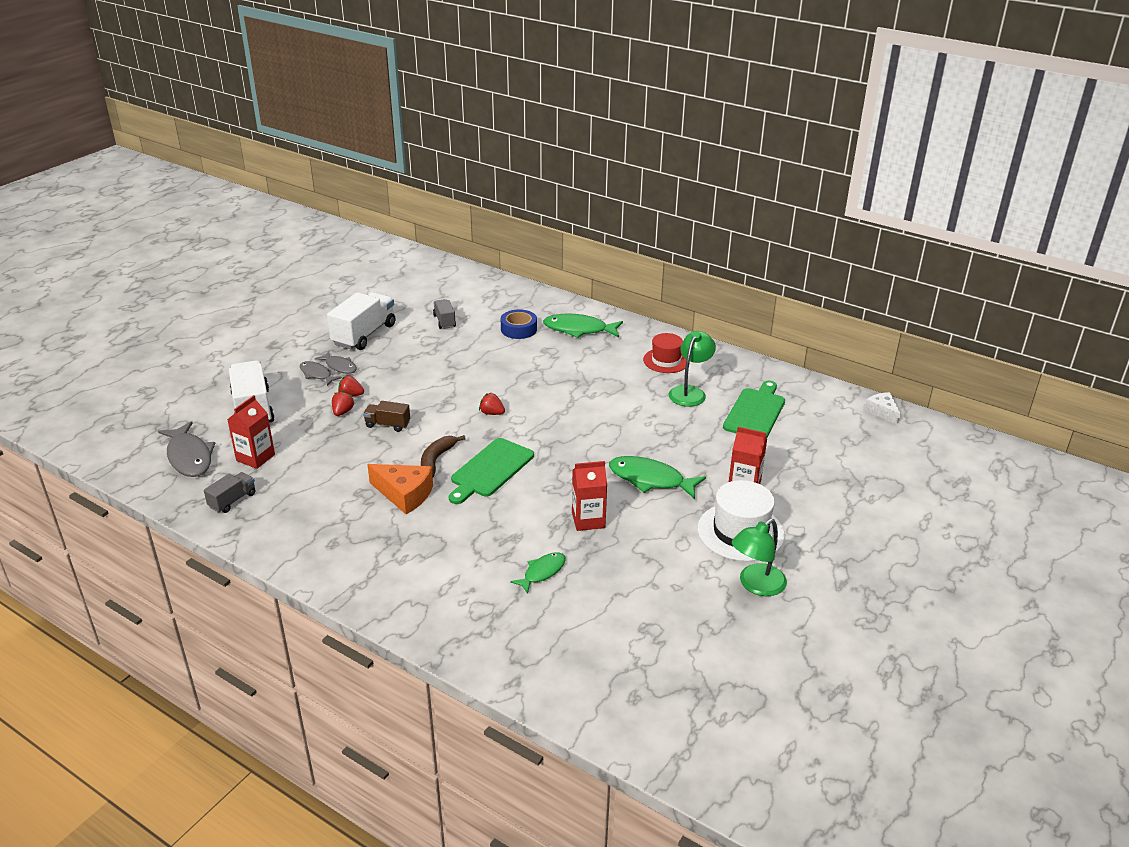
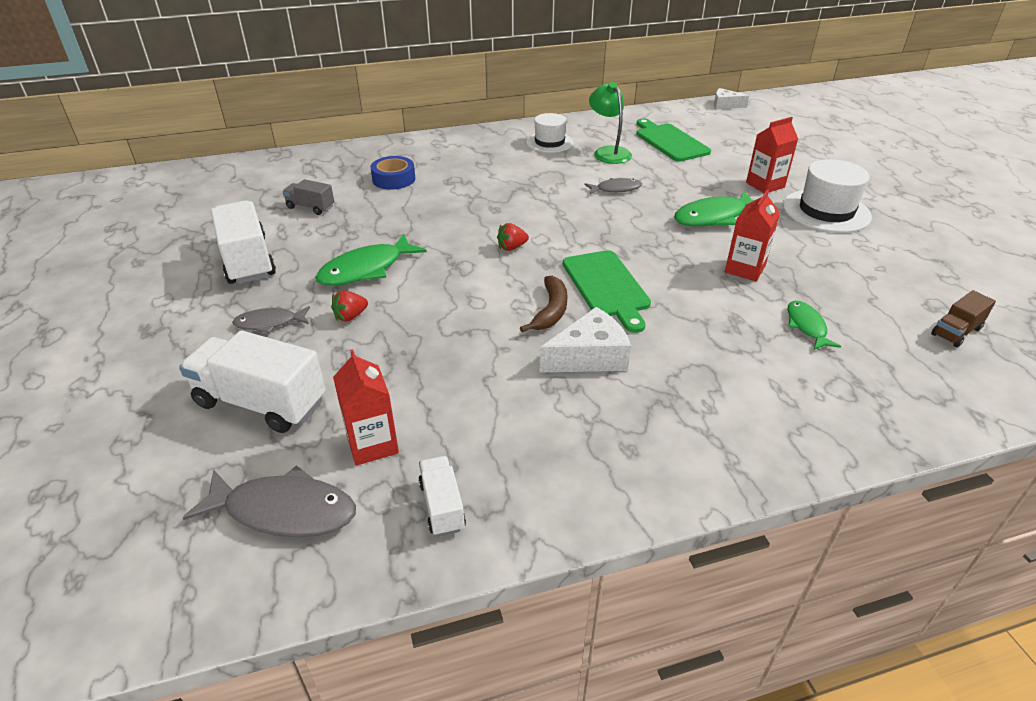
camera: 50 degrees left, 5 degrees up
(232, 500) = (442, 506): grey truck -> white truck
(339, 366) = (280, 301): grey fish -> grey fish (616, 189)
(342, 412) = (374, 335): red strawberry -> none
(387, 425) = (444, 315): brown truck -> brown truck (956, 332)
(404, 494) = (589, 356): orange cheese -> white cheese
(436, 460) = (551, 311): brown banana -> brown banana turned 135 degrees counterclockwise
(579, 329) = (443, 155): green fish -> green fish (366, 269)
(666, 360) = (549, 142): red hat -> white hat
(756, 585) = (904, 234): green lamp -> none

